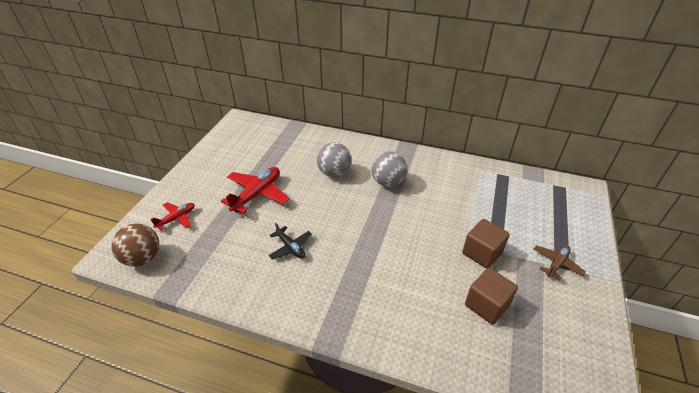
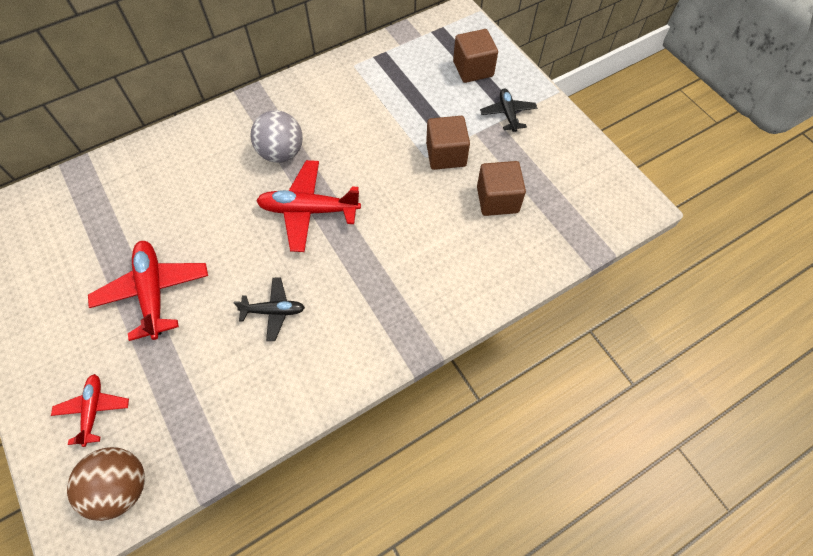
camera: 50 degrees left, 20 degrees up
(334, 173) = (210, 190): grey ball -> none
(367, 218) = (309, 210): none -> red plane
(556, 264) = (508, 114): brown plane -> black plane
(560, 222) = (473, 69): none -> brown cube

